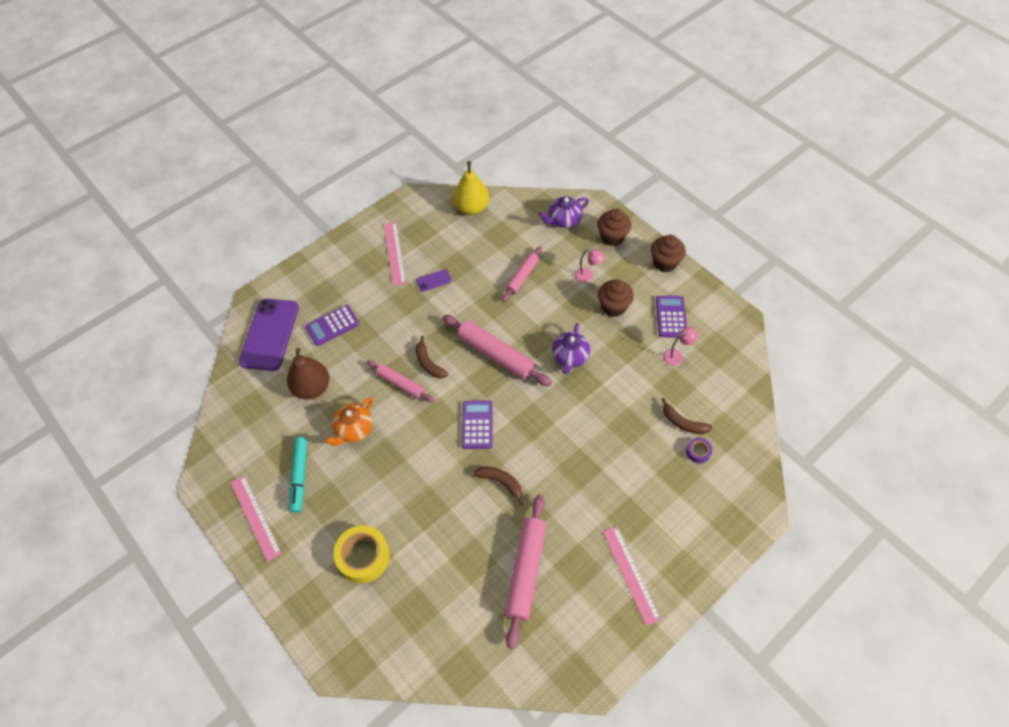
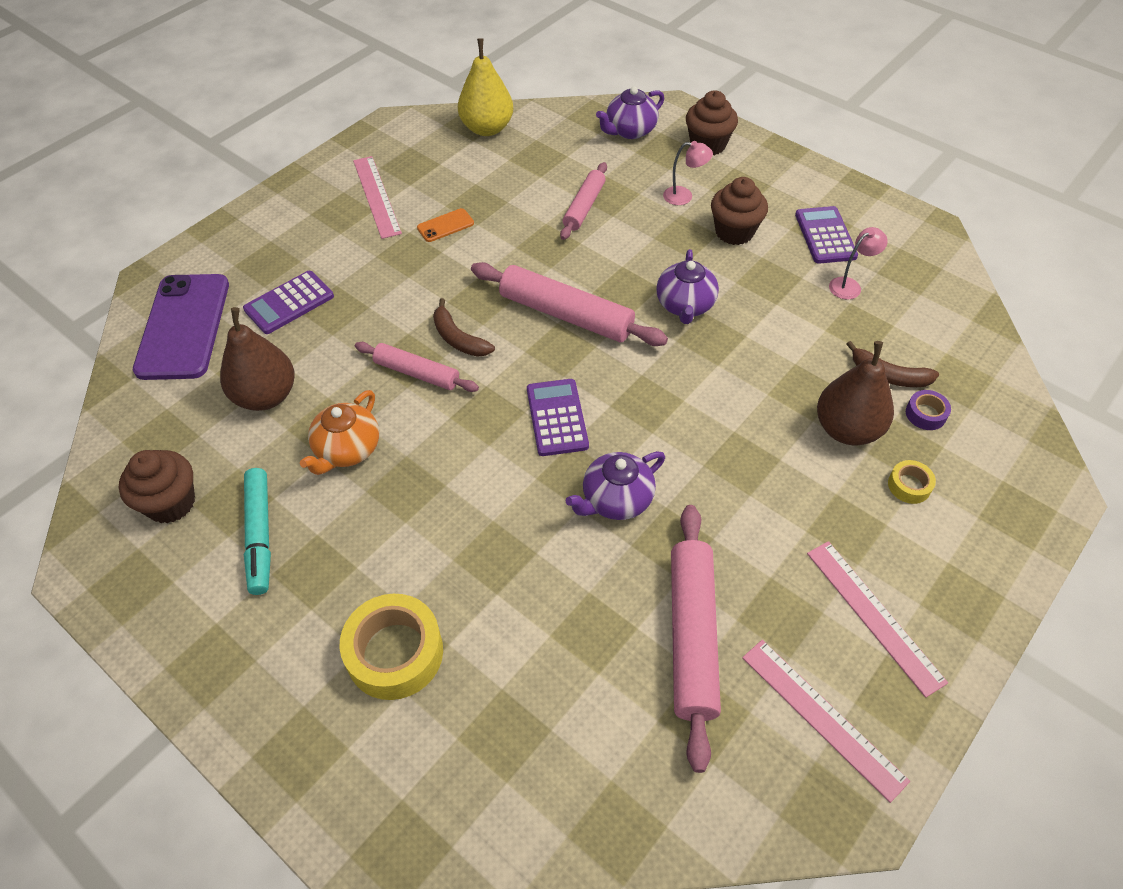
camera: 10 degrees left, 5 degrees down
(255, 517) = (184, 613): pink ruler -> pink ruler (822, 717)
(433, 280) = (445, 226): purple phone -> orange phone
(501, 482) = (616, 500): brown banana -> purple teapot
(647, 456) = (847, 429): none -> brown pear
(664, 263) = (795, 169): brown cupcake -> brown cupcake (171, 503)
(674, 497) = (909, 486): none -> yellow tape

